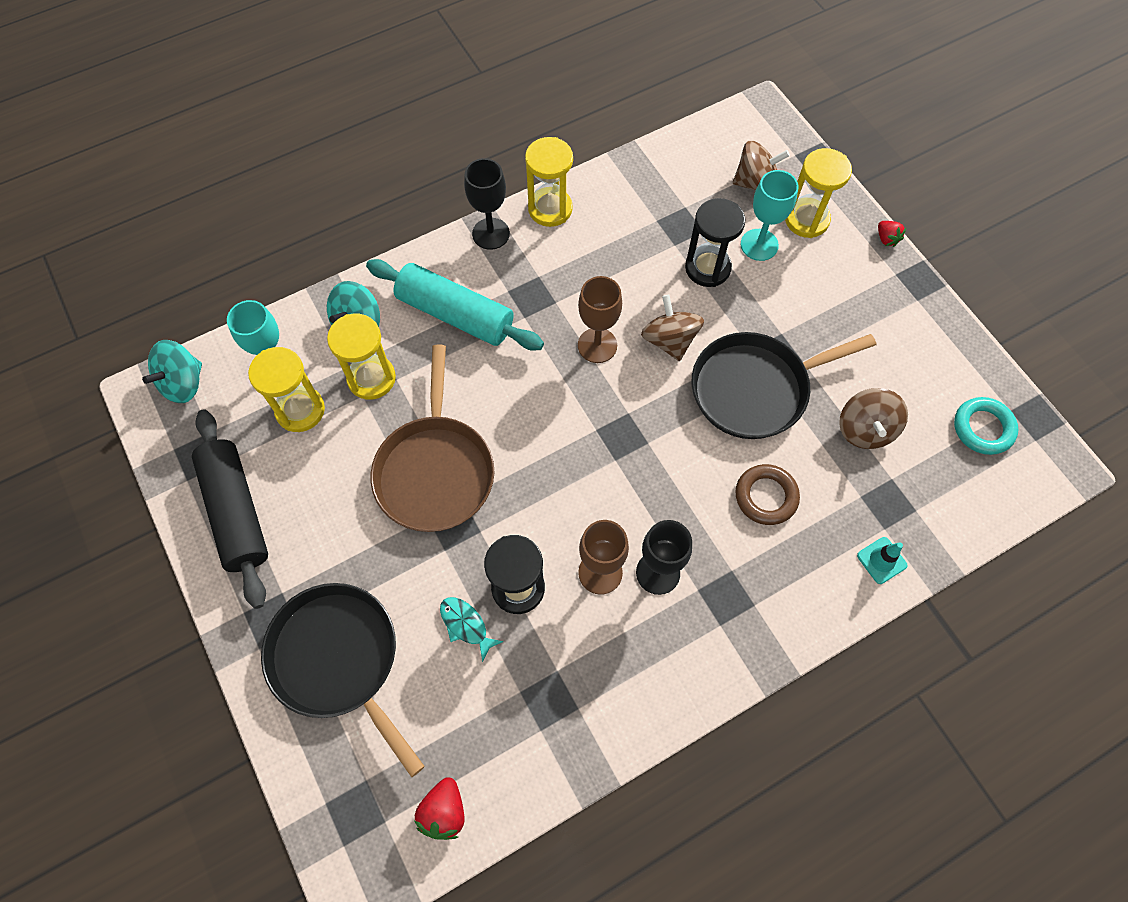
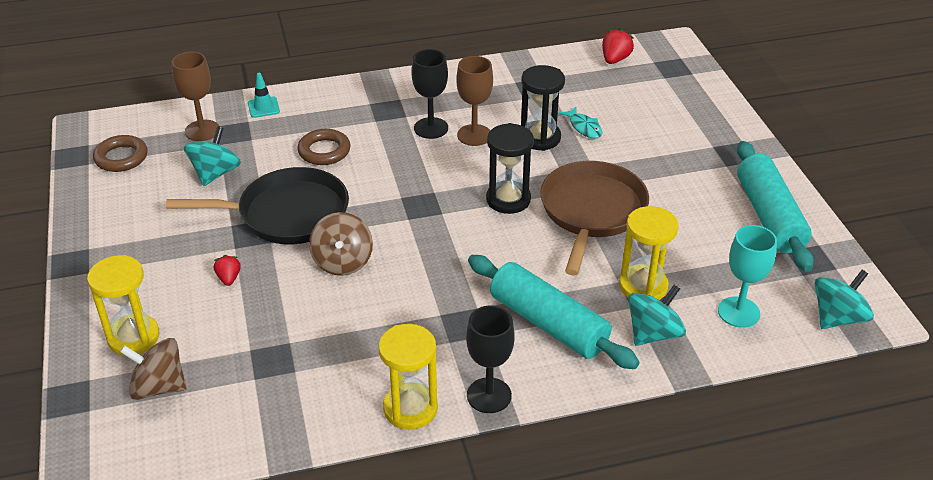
camera: 165 degrees left, 25 degrees down
(237, 512) = (769, 216): black rolling pin -> turquoise rolling pin
(300, 410) = (714, 274): yellow hourglass -> none
(338, 659) = (681, 127): black pan -> none
(597, 345) = (414, 271): brown goblet -> brown goblet (202, 130)
(707, 268) = (269, 313): black hourglass -> black hourglass (508, 199)
(759, 245) = (201, 324): turquoise goblet -> none
(865, 429) = (215, 173): brown spinning top -> turquoise spinning top
(886, 239) = (68, 303): red strawberry -> red strawberry (229, 278)
(983, 428) = (121, 157): turquoise ring -> brown ring

